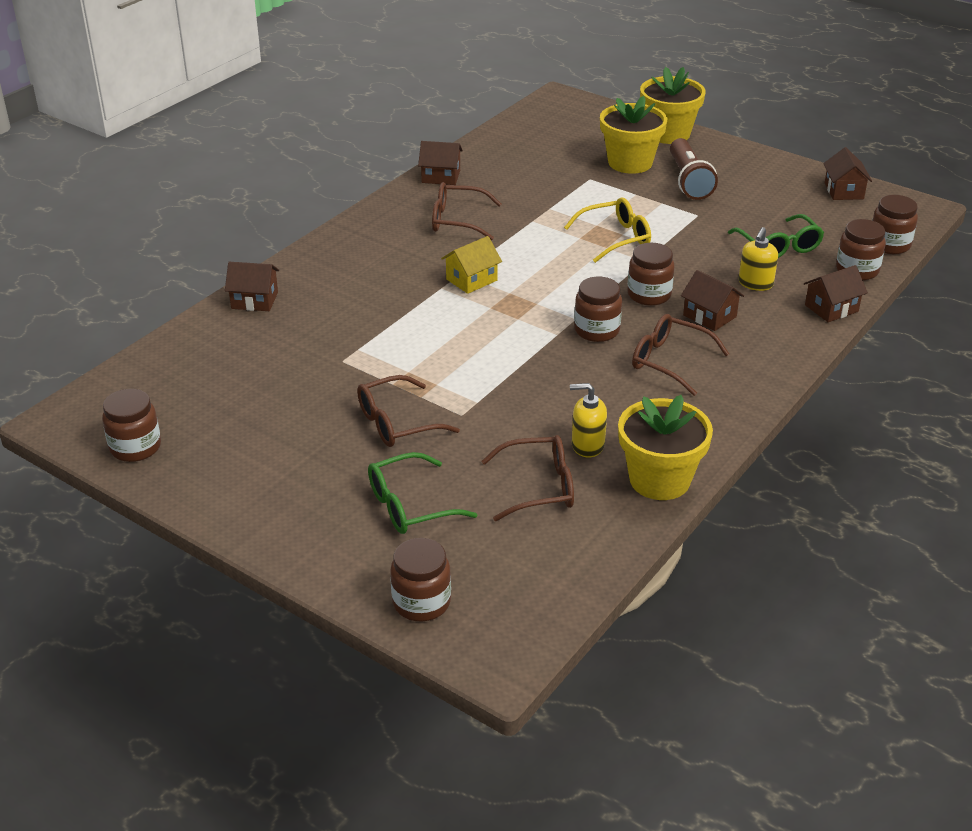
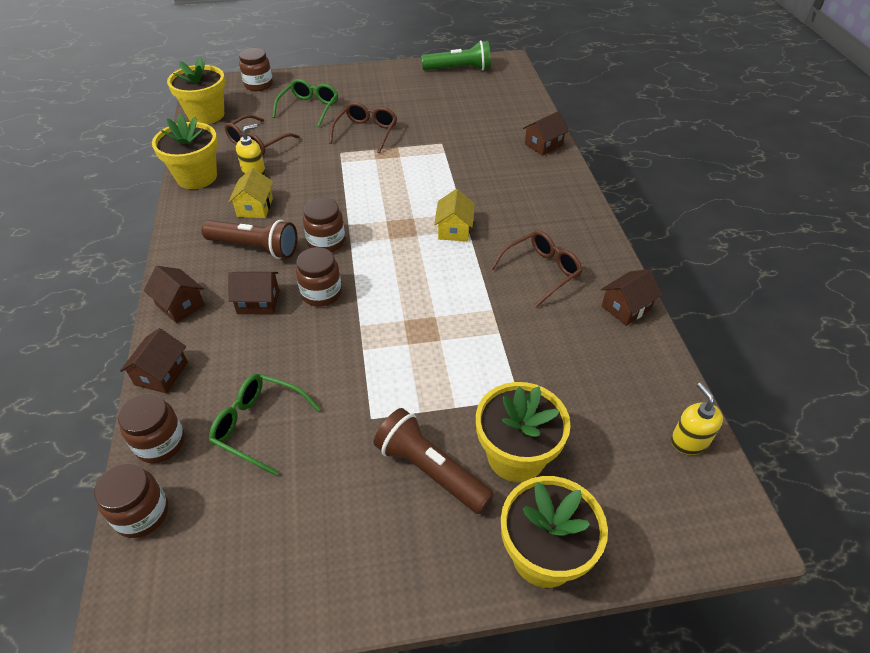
camera: 135 degrees right, 10 degrees up
(135, 447) = (459, 69): brown jar -> green flashlight
(557, 585) = (206, 115): none -> yellow flower pot
(616, 238) = (408, 335): yellow glasses -> none
(628, 402) = (255, 207): none -> yellow house
(669, 361) = (255, 248): brown glasses -> brown flashlight
(755, 284) = (247, 360): yellow soap dispenser -> yellow soap dispenser (689, 441)
(843, 191) = (247, 594): brown house -> brown house (180, 305)

